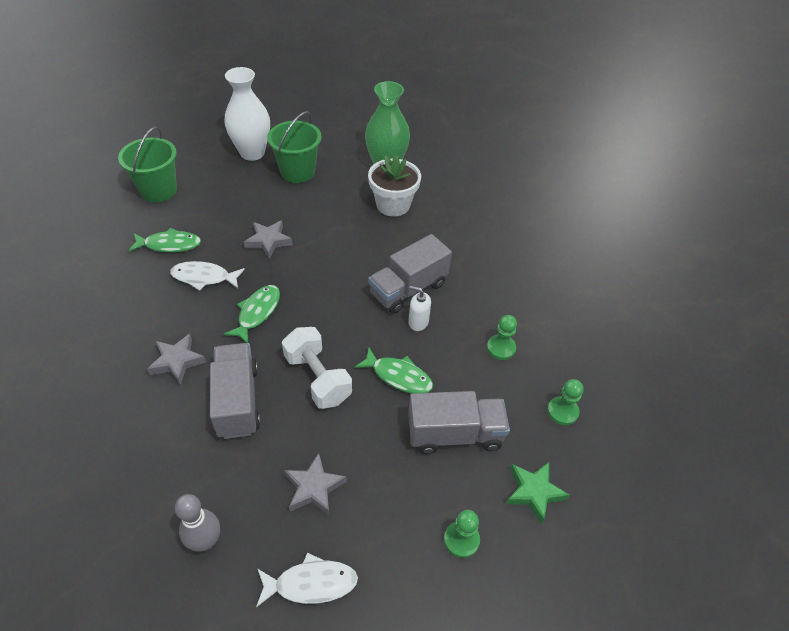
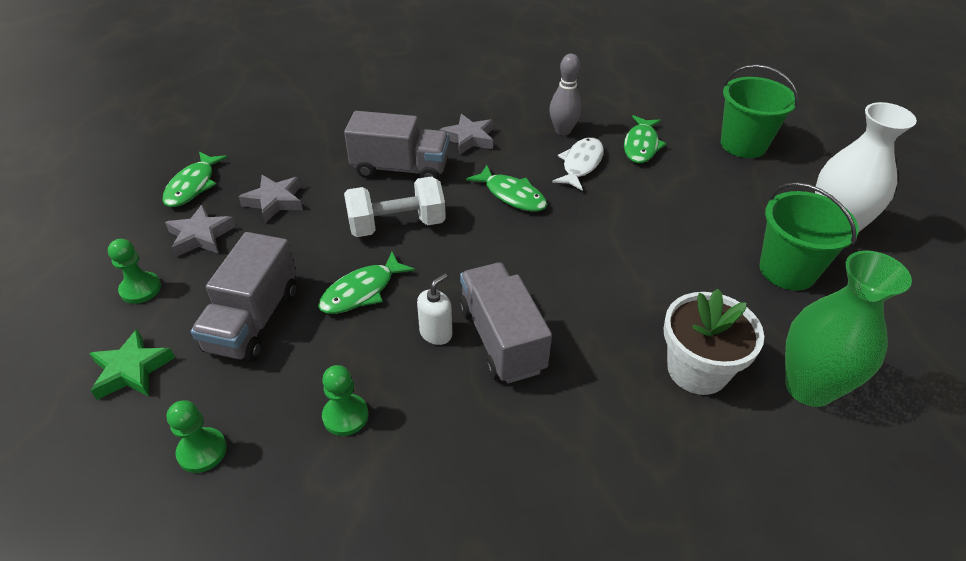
camera: 110 degrees right, 5 degrees down
(206, 541) = (275, 138): grey bowling pin -> grey bowling pin (563, 131)
(268, 241) = (632, 220): grey star -> grey star (201, 236)
(311, 583) = (193, 186): white fish -> green fish

